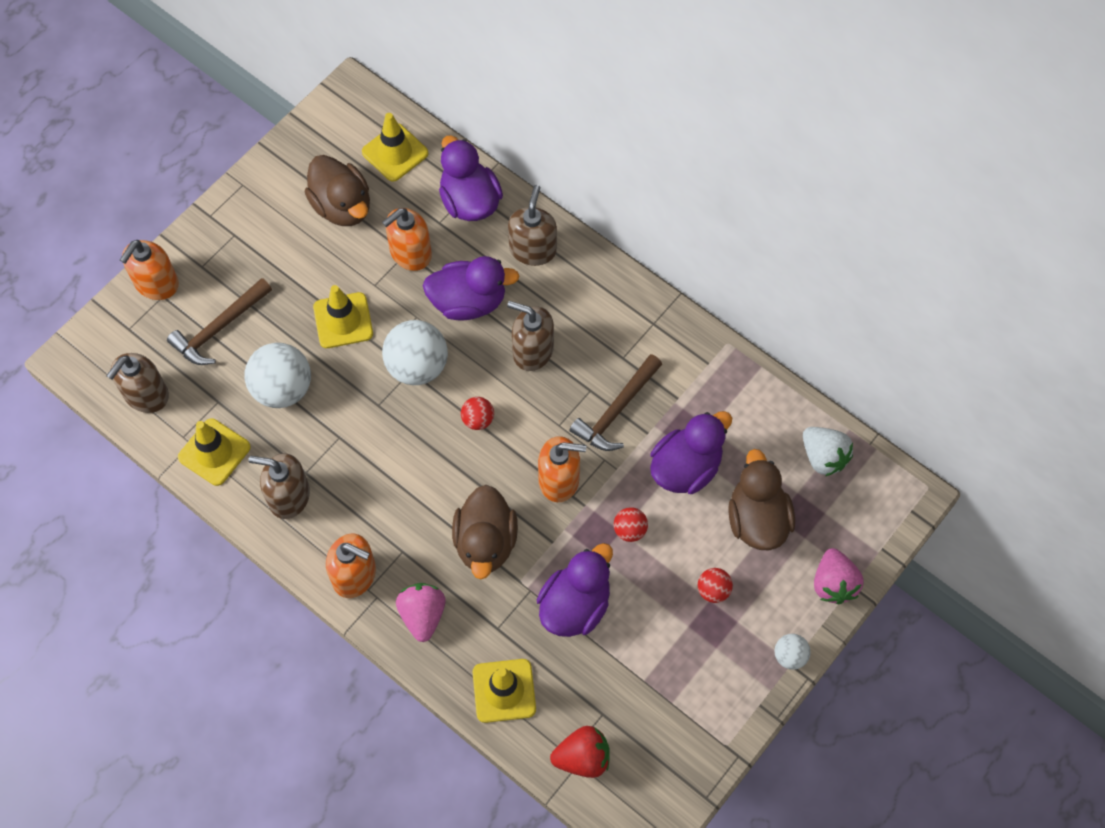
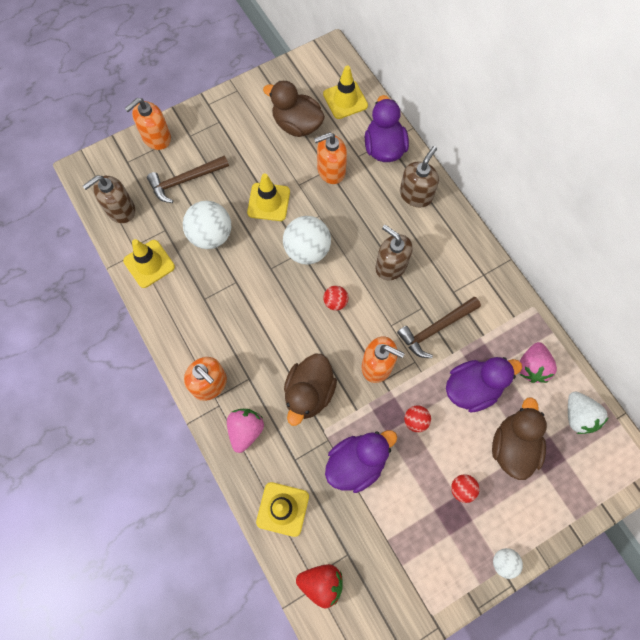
camera: 20 degrees right, 5 degrees up
(289, 496) = (186, 312): brown soap dispenser -> none
(342, 206) = (297, 125): brown duck -> brown duck turned 135 degrees clockwise
(468, 302) = (358, 217): purple duck -> none
(833, 583) = (555, 517): pink strawberry -> pink strawberry (532, 367)

